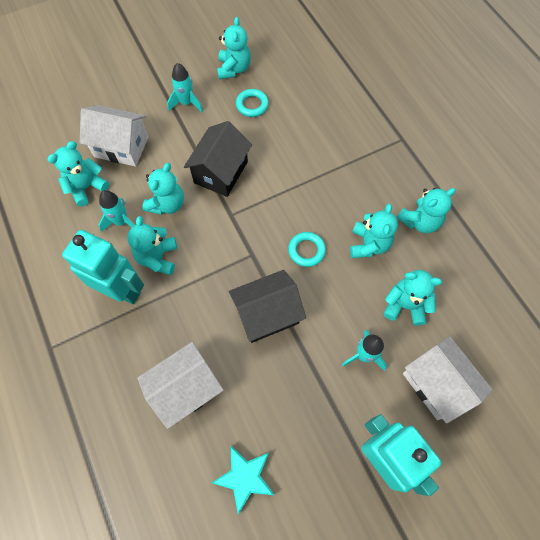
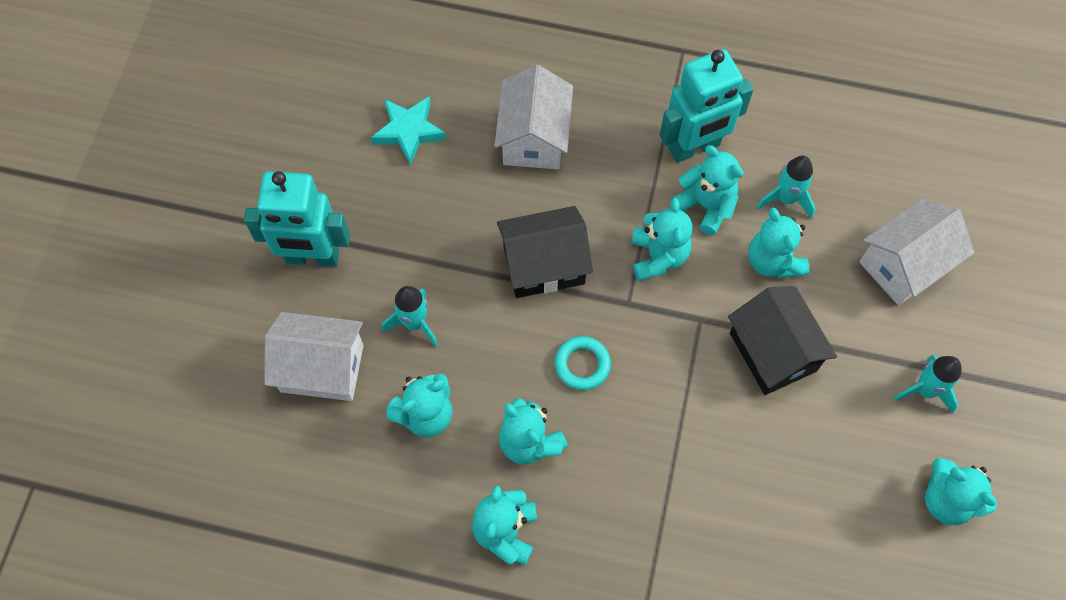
camera: 130 degrees right, 0 degrees up
(86, 187) = (867, 191): turquoise teddy bear -> turquoise teddy bear (658, 256)
(252, 105) = (857, 473): turquoise ring -> none
(267, 314) = (544, 265): black house -> black house turned 60 degrees clockwise

